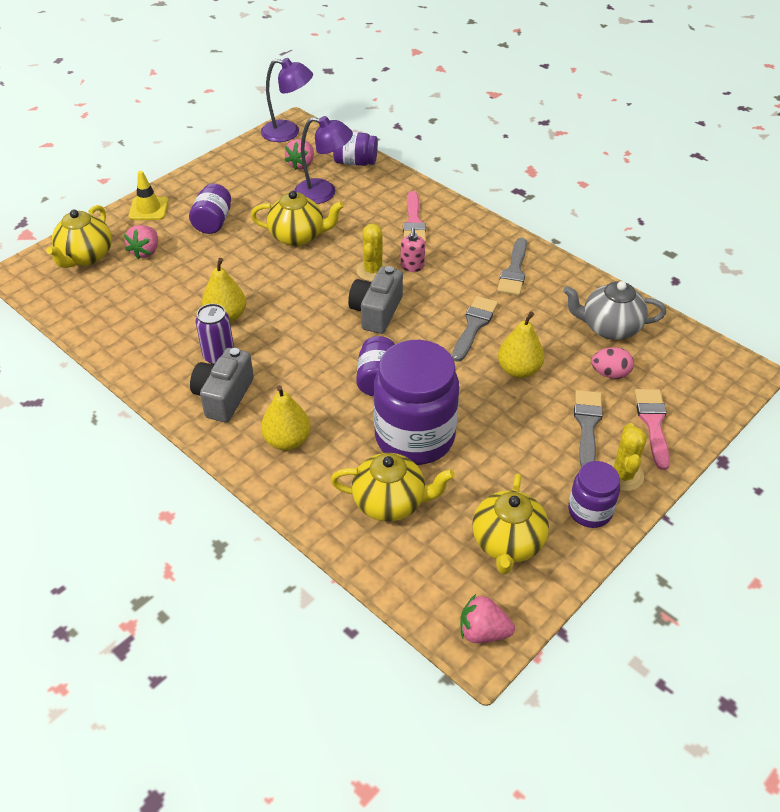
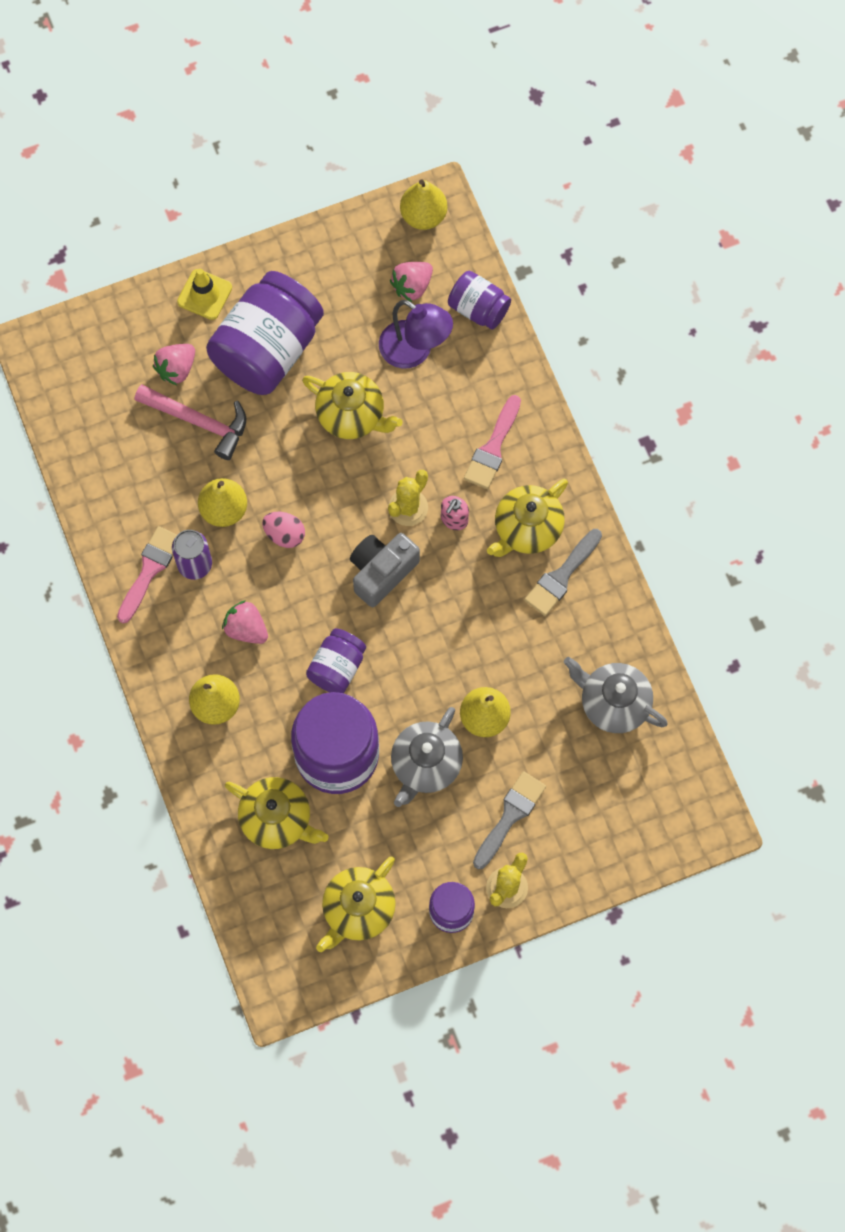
camera: 25 degrees right, 25 degrees up
(85, 257) = (110, 350): yellow teapot -> yellow teapot (527, 529)
(179, 274) = (199, 422): none -> pink hammer
(213, 222) = (267, 349): purple jar -> purple jar, size x1.92
(224, 396) = (178, 621): grey camera -> none
(288, 133) = (423, 215): purple lamp -> yellow pear
(474, 326) = (473, 637): grey brush -> none
(483, 632) = (289, 984): pink strawberry -> pink strawberry (246, 629)
(493, 417) = (425, 765): none -> grey teapot
(610, 373) = (574, 763): pink egg -> pink egg (284, 534)
(653, 423) = (575, 843): pink brush -> pink brush (149, 570)

